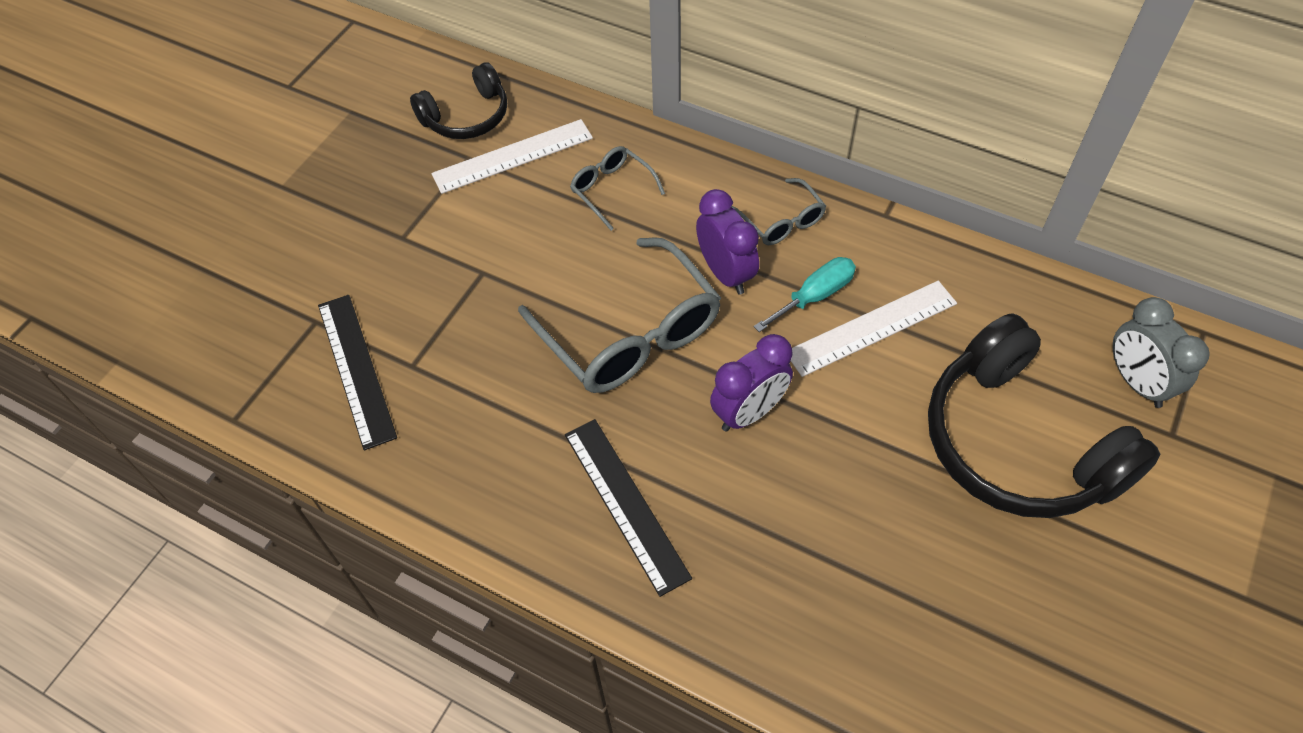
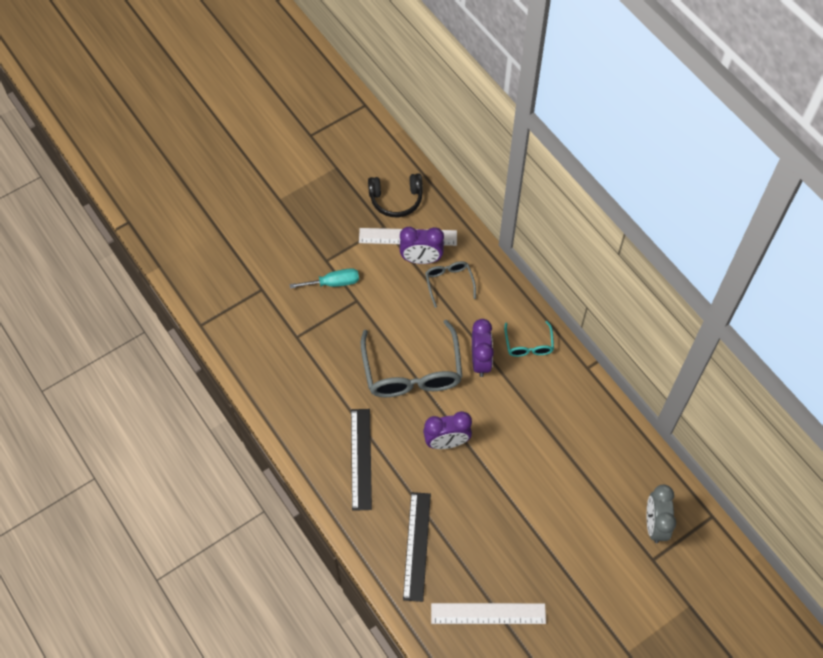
camera: 25 degrees right, 5 degrees up
(356, 369) = (269, 326): black ruler -> black ruler (417, 546)
(551, 177) = (421, 259): none -> purple clock
(781, 221) = (528, 344): grey glasses -> turquoise glasses
(814, 296) = (519, 396): turquoise screwdriver -> turquoise screwdriver (333, 283)
(871, 328) = (537, 428): white ruler -> white ruler (488, 613)
(1018, 442) = (570, 524): black headphones -> none

